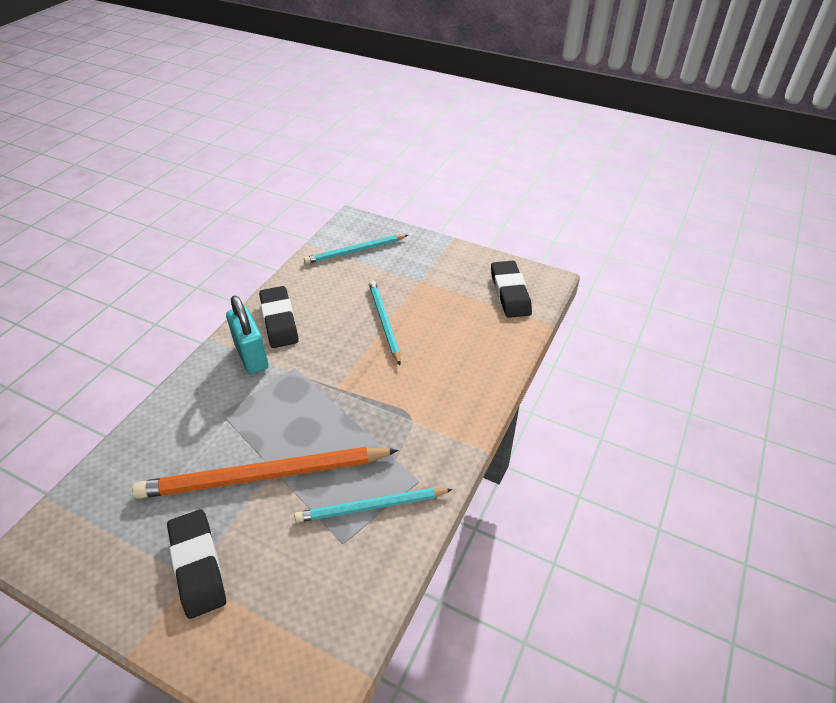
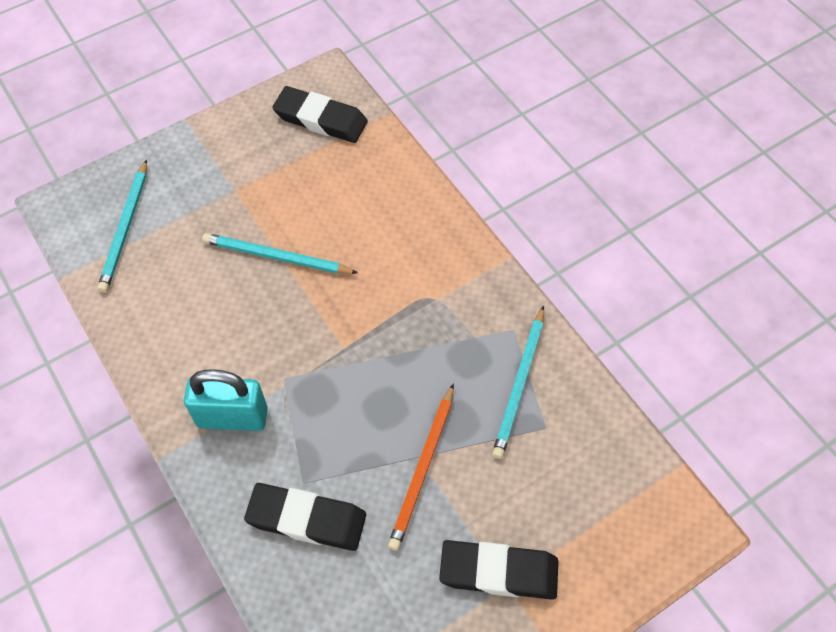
camera: 60 degrees left, 15 degrees up
(264, 476) = (423, 468): orange pencil -> orange pencil, size x0.59
(279, 320) = (191, 364): black eraser -> black eraser (306, 519)

